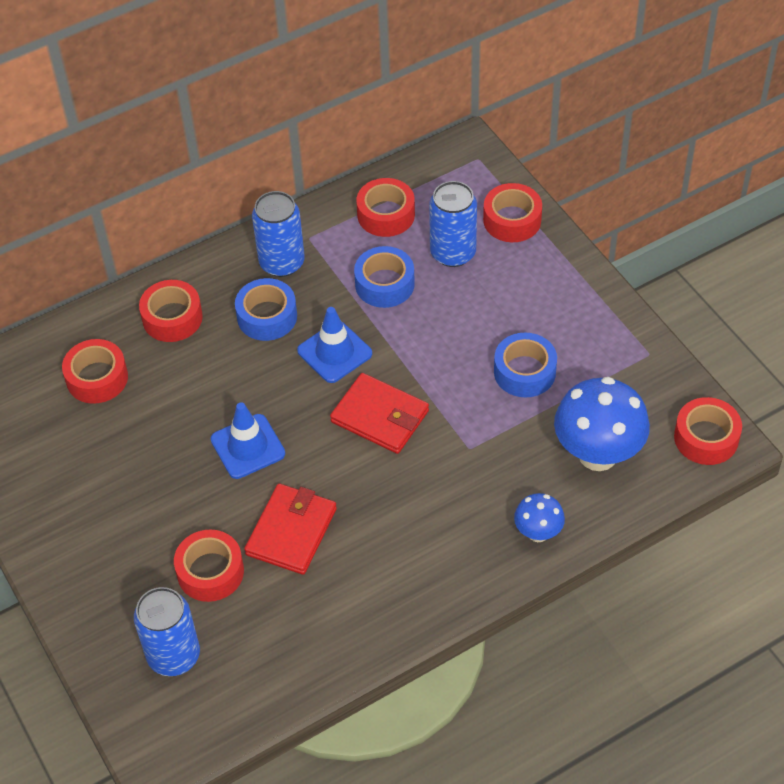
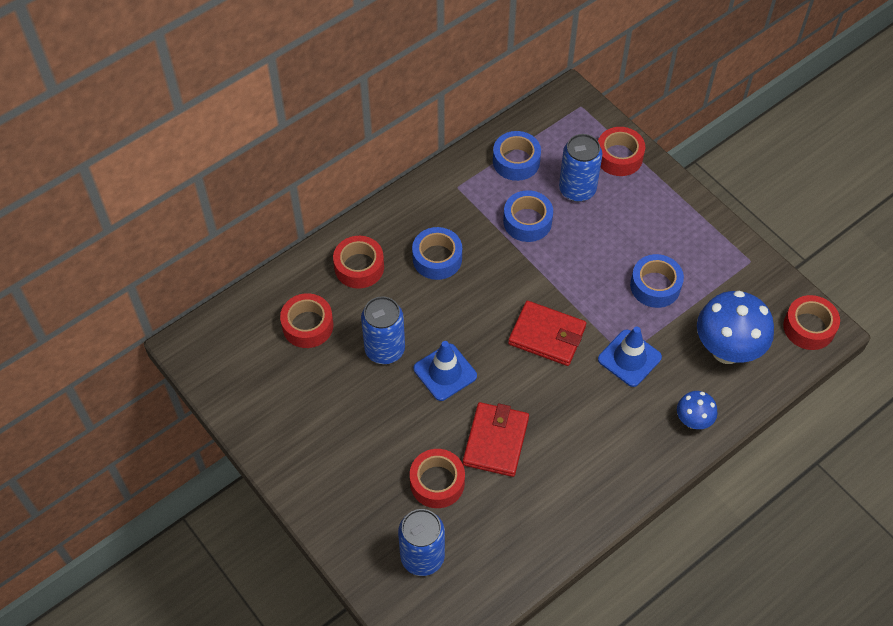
camera: 10 degrees left, 5 degrees up
(282, 263) = (439, 210): blue can -> blue can (384, 349)
(334, 352) = (499, 284): blue traffic cone -> blue traffic cone (629, 358)
(386, 215) = (516, 161): red tape -> blue tape

